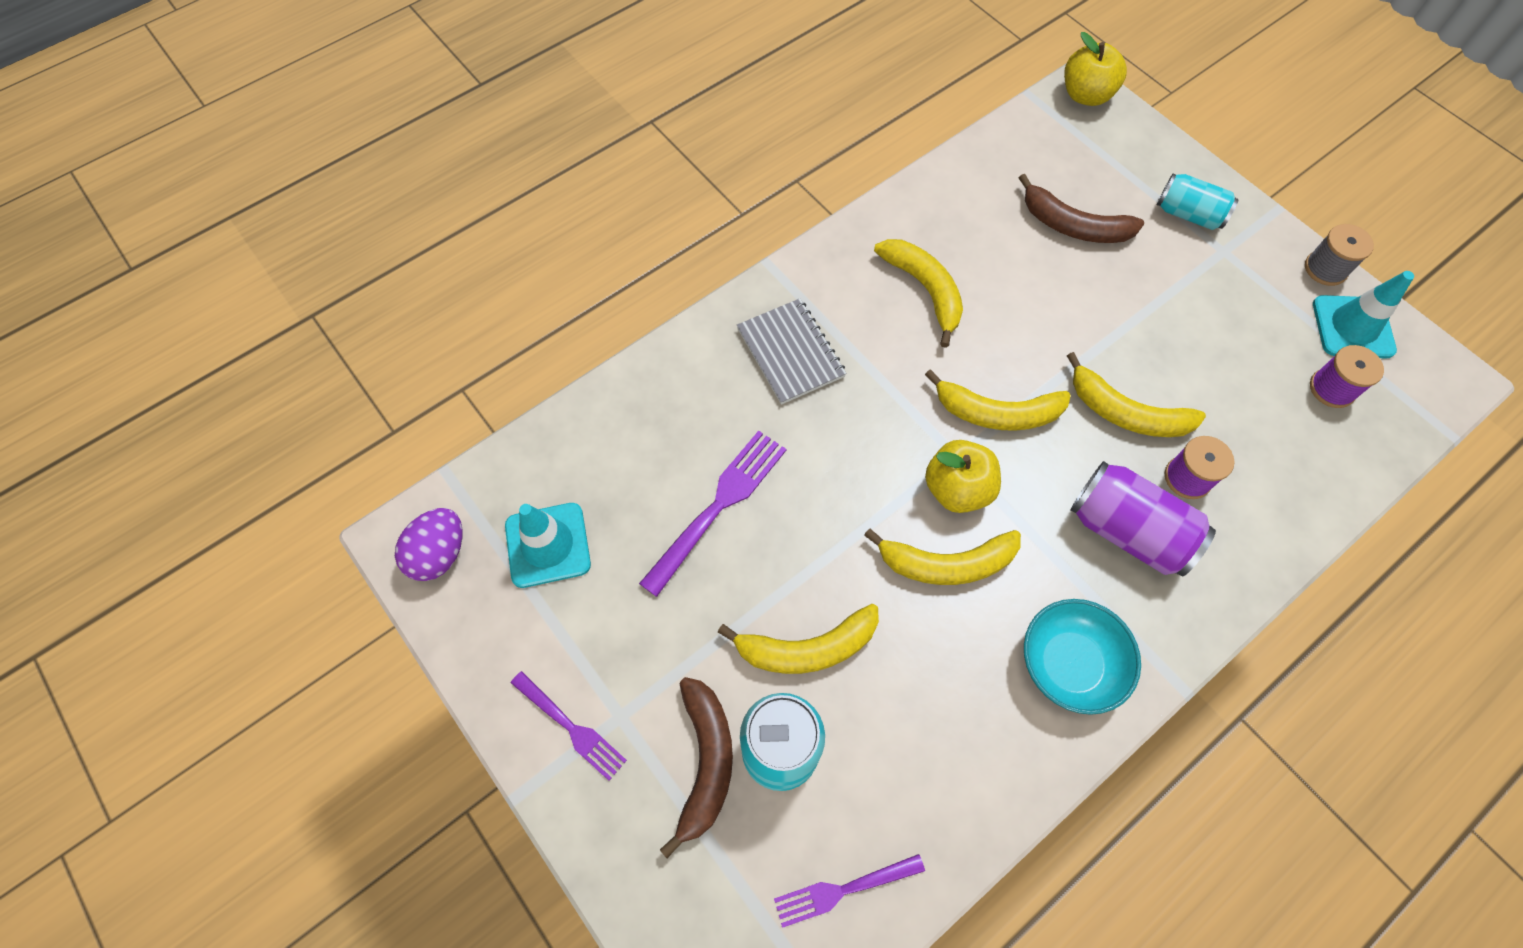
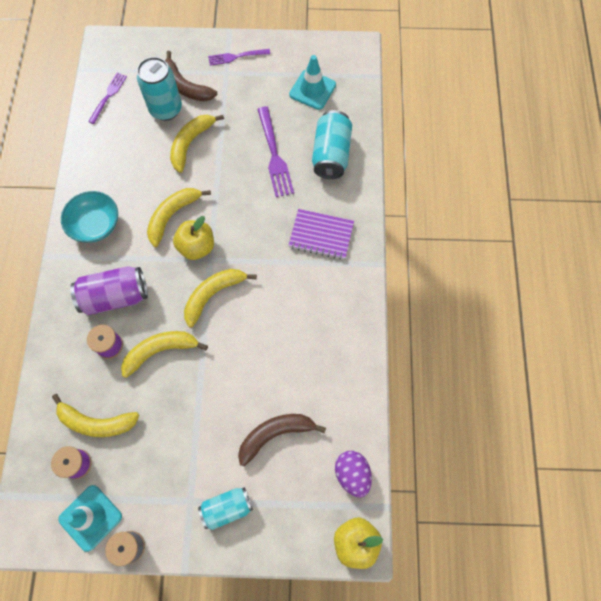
camera: 130 degrees right, 5 degrees up
(439, 554) = (341, 55): purple egg -> purple egg (352, 474)
(650, 431) = (331, 154): none -> turquoise can
(790, 353) = (321, 235): grey notebook -> purple notebook
(925, 290) = (302, 322): yellow banana -> yellow banana (96, 422)

